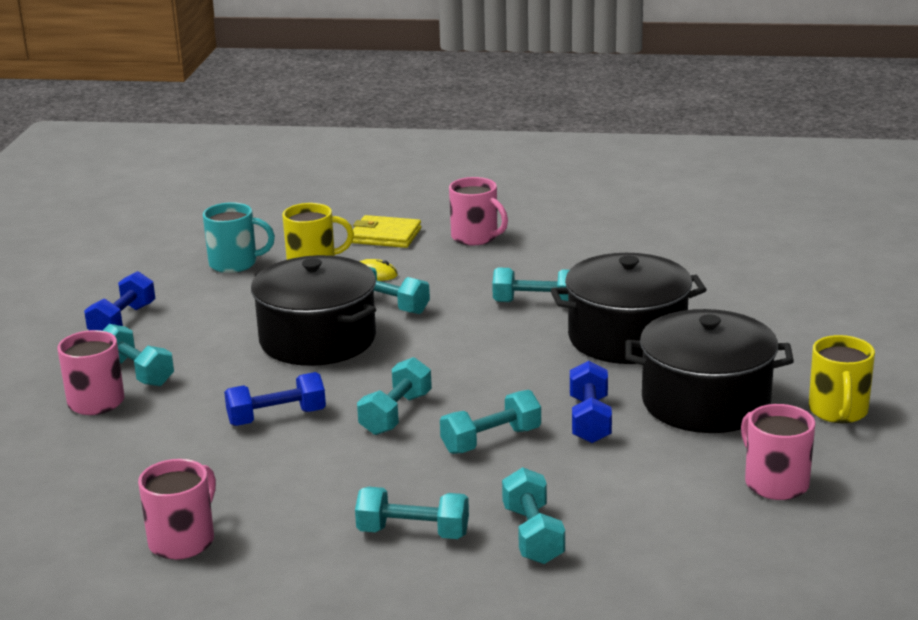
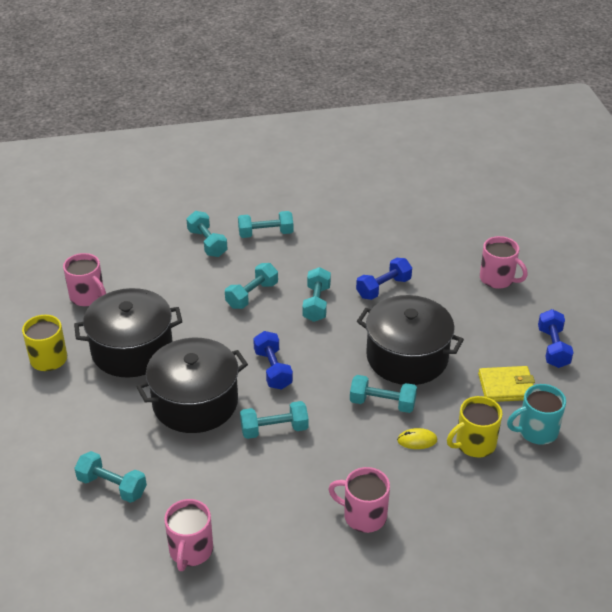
camera: 160 degrees right, 15 degrees up
(136, 372) = (496, 305): turquoise dumbbell -> turquoise dumbbell (112, 486)
(183, 540) = (371, 210): pink mug -> pink mug (190, 551)
(385, 236) = (443, 500): yellow wallet -> yellow wallet (506, 387)
(589, 420) = (200, 321): blue dumbbell -> blue dumbbell (273, 369)

